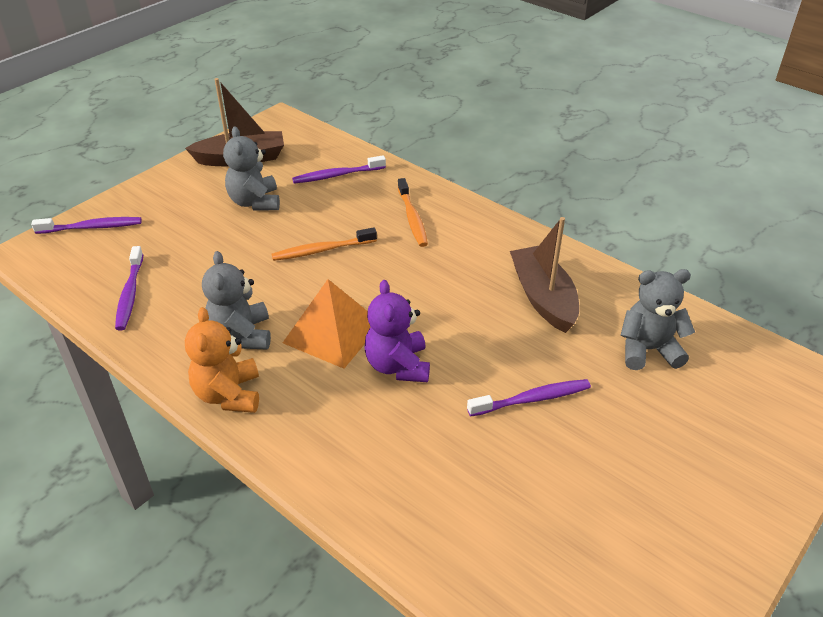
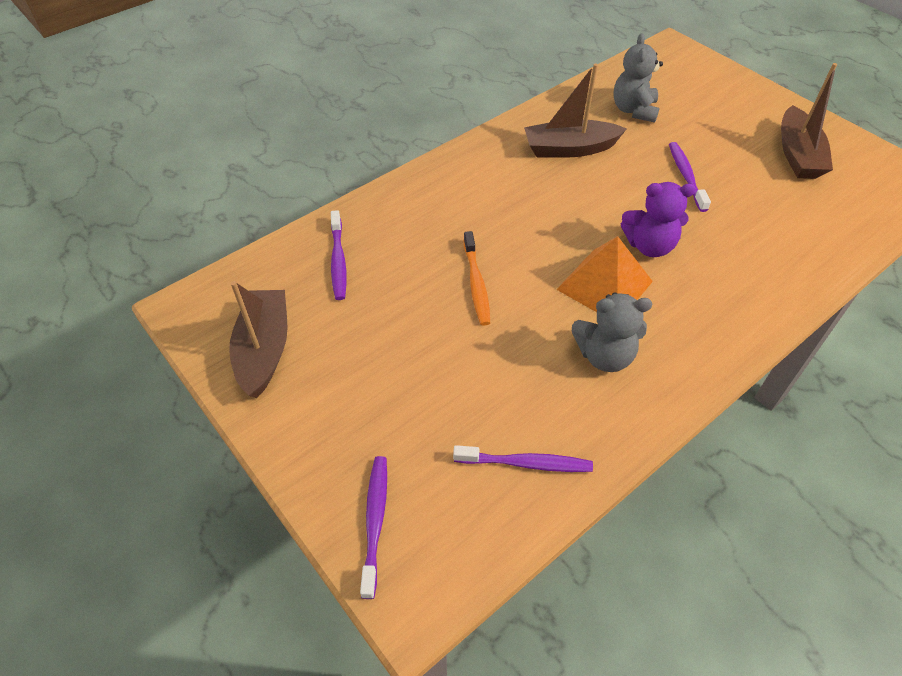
camera: 80 degrees left, 10 degrees up
(229, 394) = (687, 367): orange teddy bear -> none
(255, 202) = (369, 338): grey teddy bear -> none
(412, 218) = (437, 211): orange toothbrush -> none
(630, 528) = (797, 155): none -> brown boat

